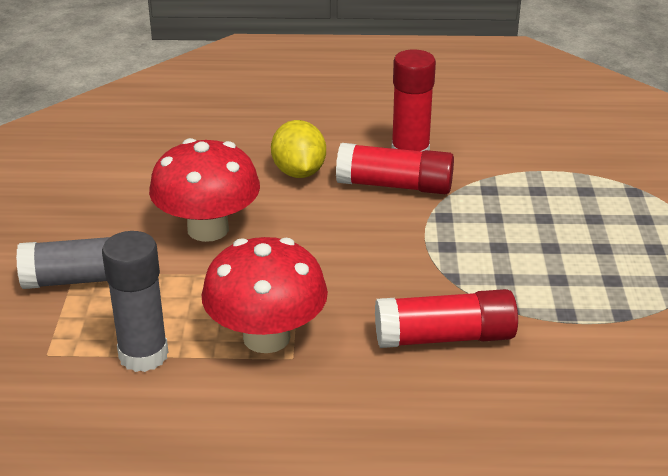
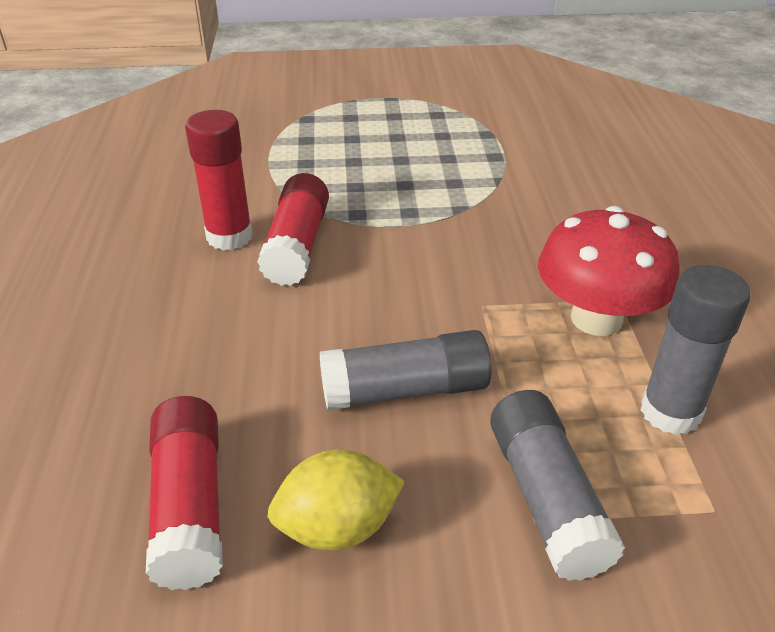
camera: 95 degrees left, 5 degrees up
(208, 229) = (405, 390): red mushroom -> grey glue stick
(299, 172) = (265, 320): yellow lemon -> yellow lemon (337, 527)
(445, 337) = (550, 213): red glue stick -> red glue stick (190, 506)

